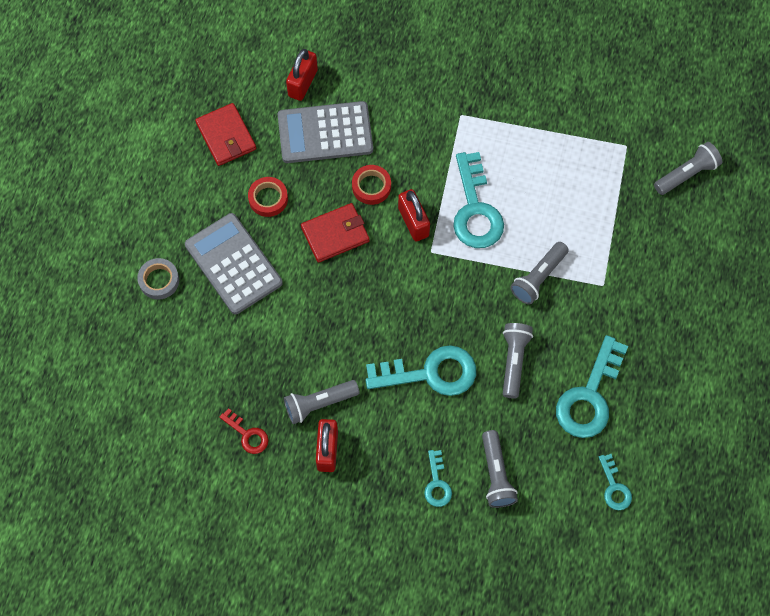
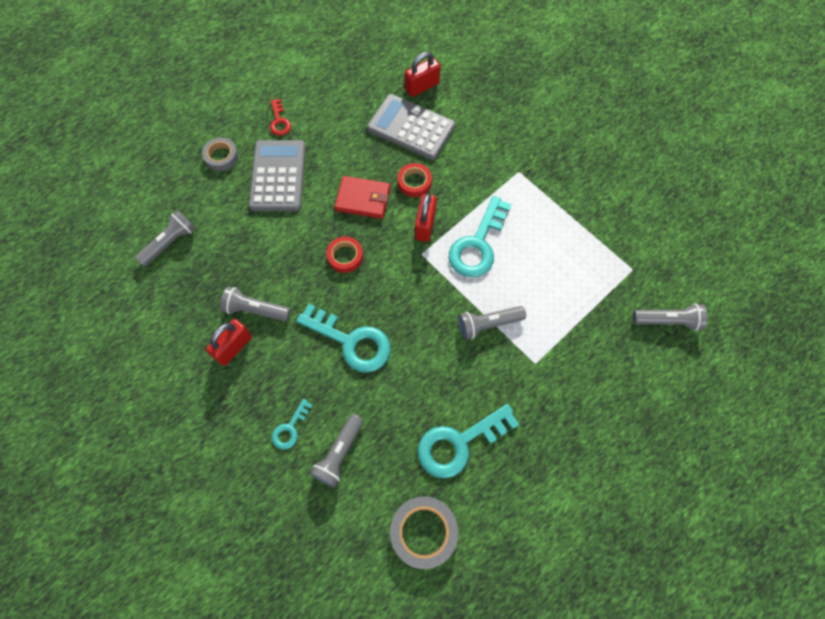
camera: 35 degrees right, 0 degrees up
(226, 136) = (342, 91): red wallet -> none
(247, 435) = (190, 298): red key -> red key (279, 121)
(268, 199) = (337, 147): red tape -> red tape (345, 256)
(514, 361) = (420, 375): grey flashlight -> grey flashlight (170, 243)
(614, 487) = (423, 532): turquoise key -> grey tape

